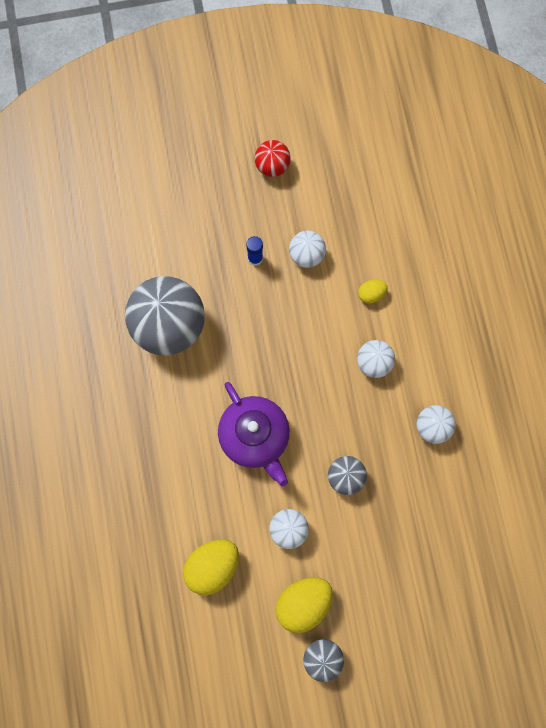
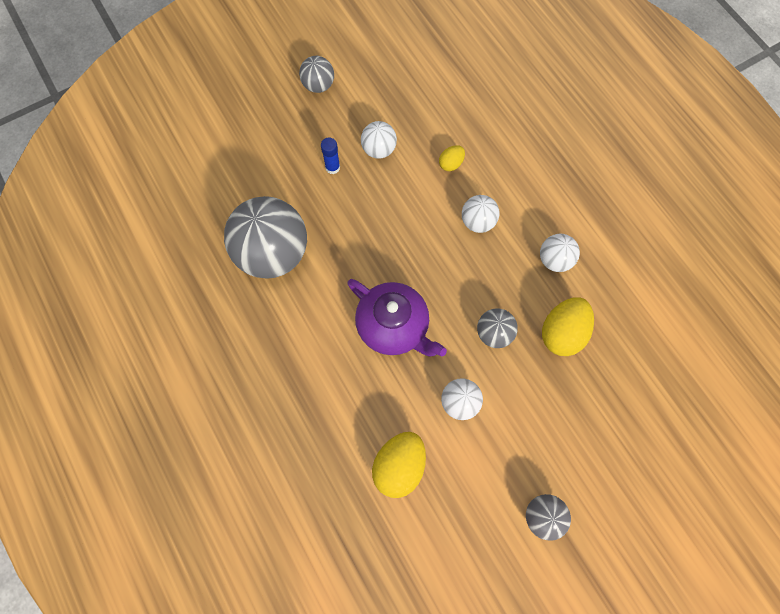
camera: 20 degrees left, 5 degrees down
(272, 166) = (318, 85): red ball -> grey ball
(303, 603) = (502, 468): yellow egg -> yellow egg (562, 333)

